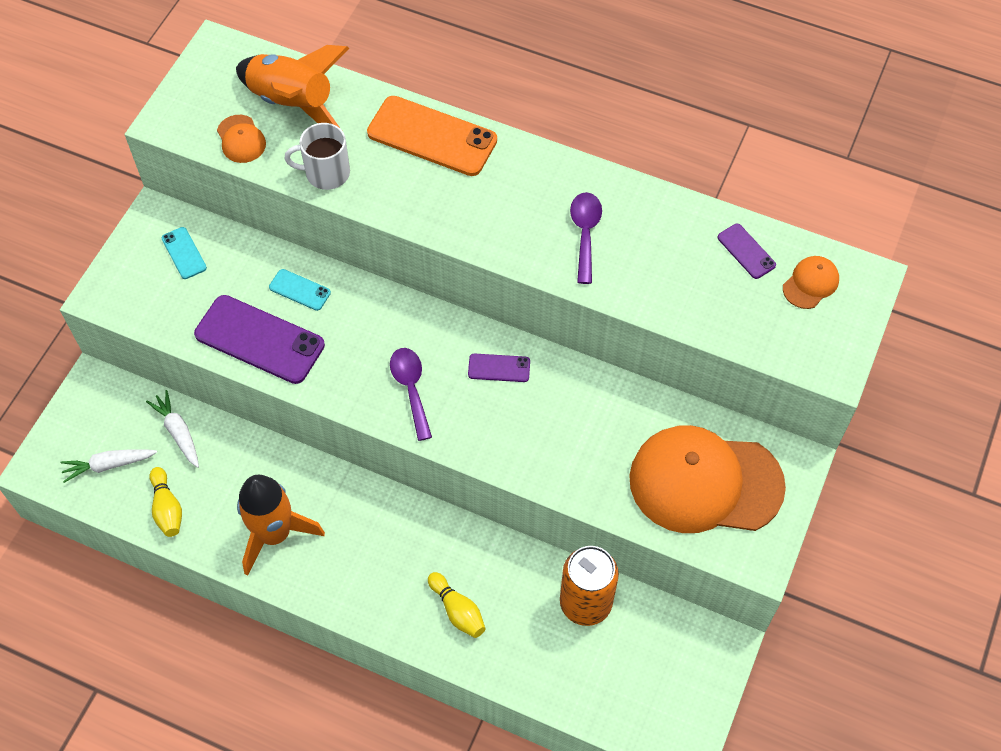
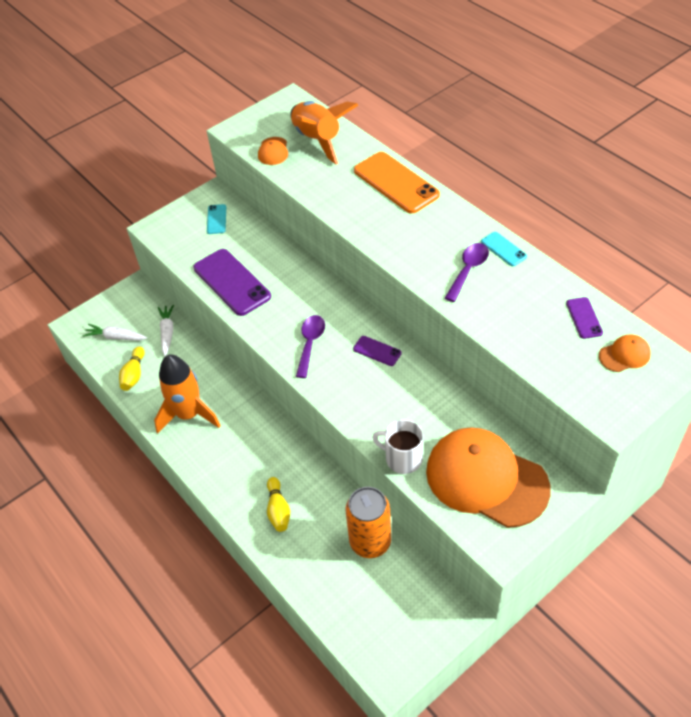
camera: 30 degrees right, 10 degrees down
(300, 290) = (274, 262): turquoise phone -> turquoise phone (503, 249)
(326, 173) = (314, 184): white mug -> white mug (402, 458)

